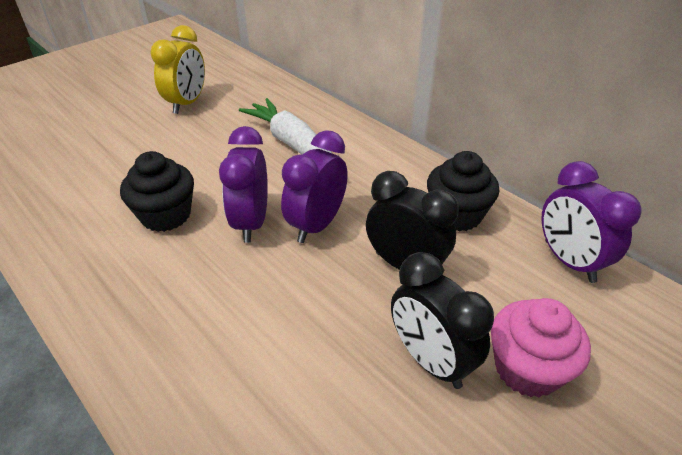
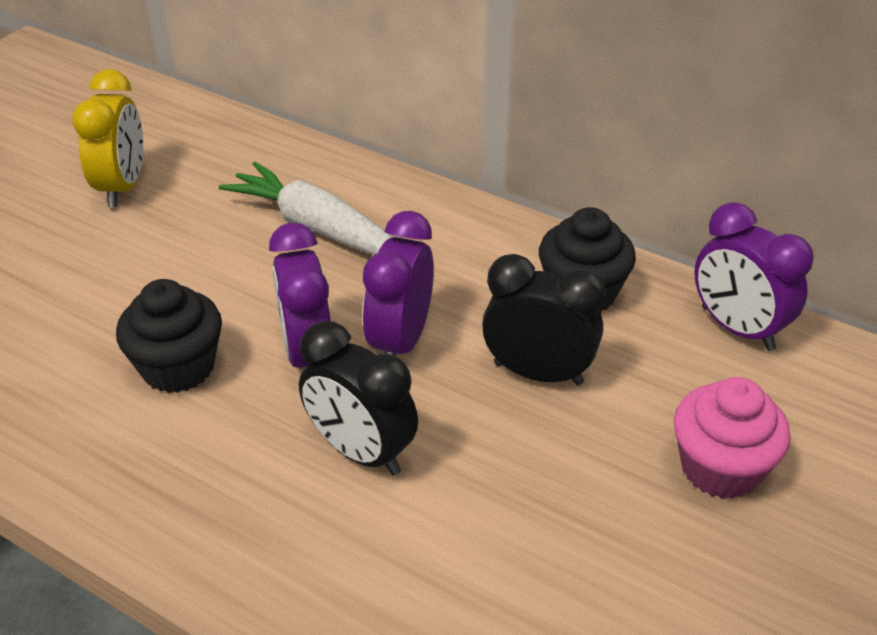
camera: 15 degrees left, 0 degrees up
(430, 360) = (606, 483): black clock -> black clock (361, 452)

